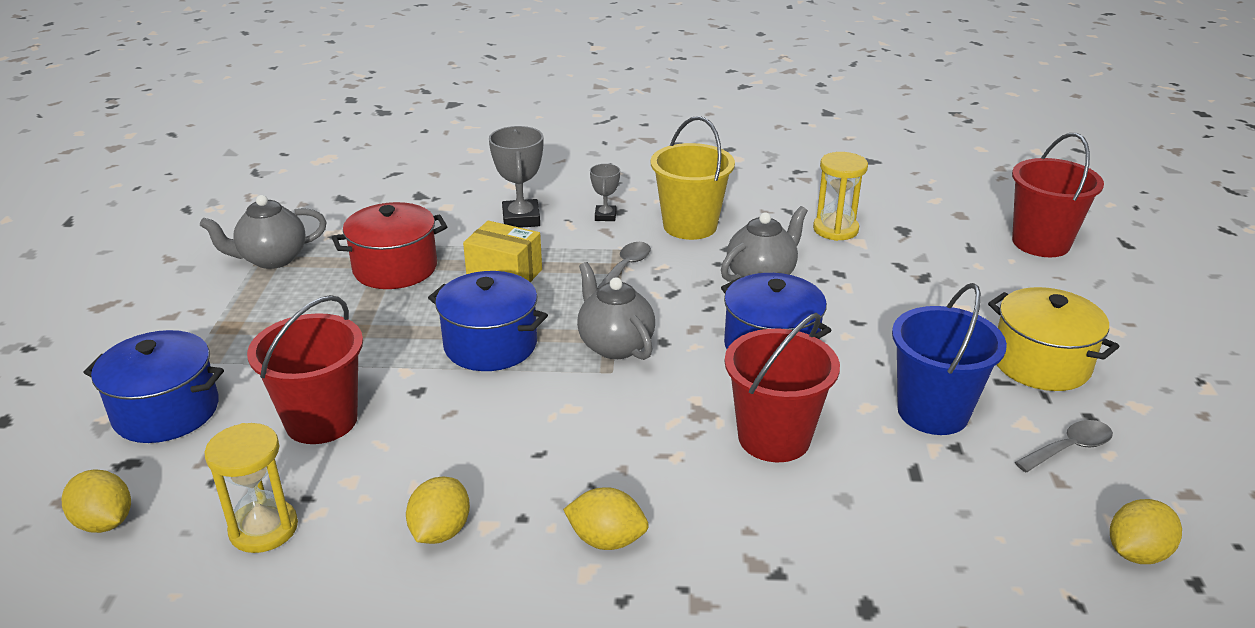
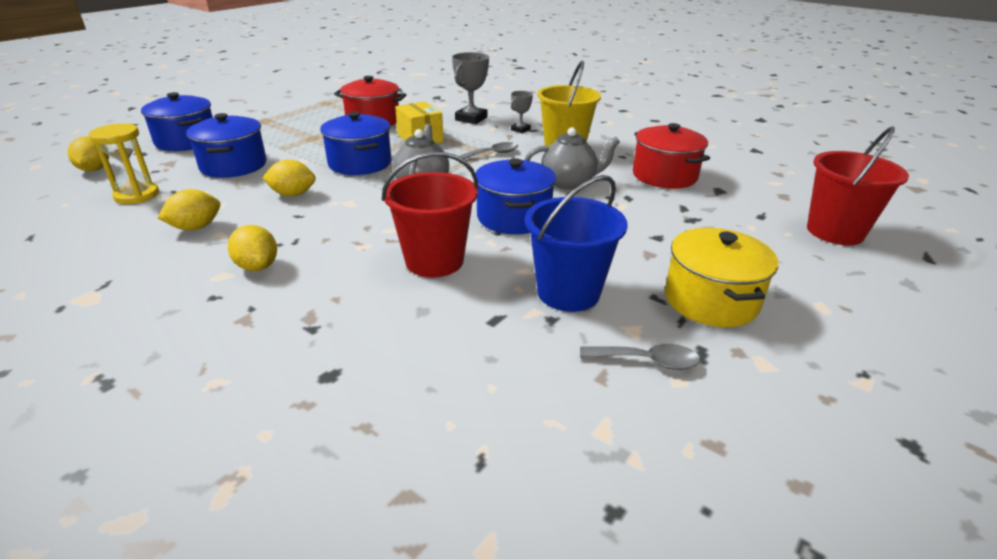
camera: 35 degrees right, 0 degrees up
(272, 259) = (327, 102): grey teapot -> none
(321, 420) = (233, 165): red bucket -> blue pot
(835, 229) = (664, 176): yellow hourglass -> red pot
(1136, 553) = (591, 458): yellow lemon -> yellow lemon (293, 194)

